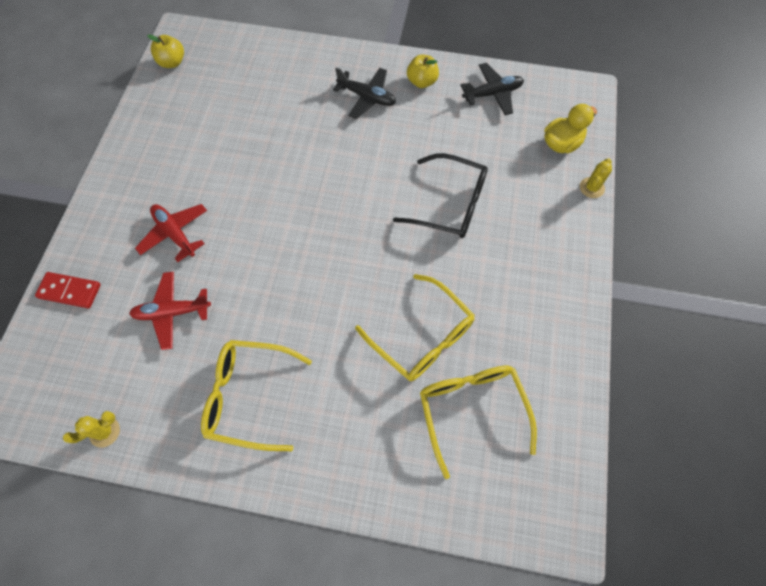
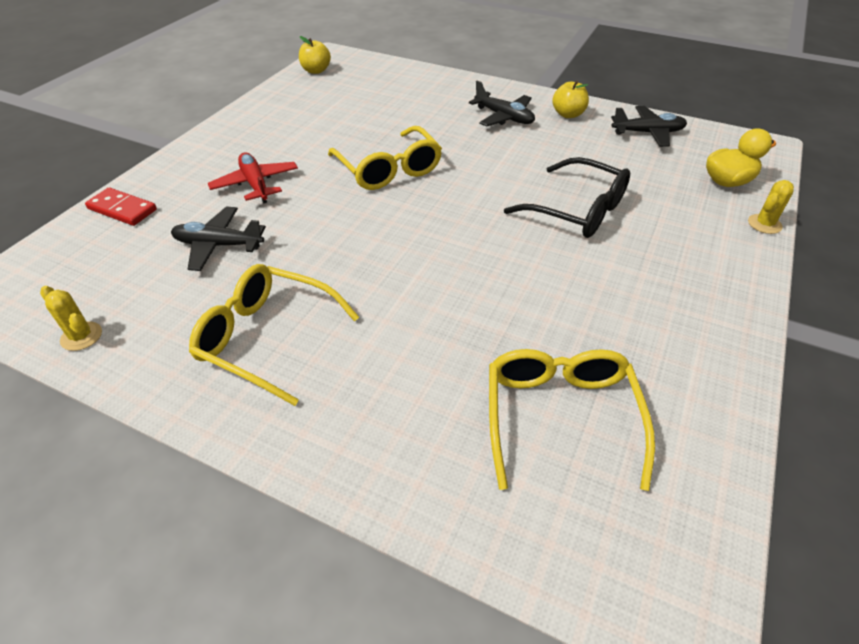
camera: 15 degrees right, 20 degrees down
(105, 432) = (81, 336): yellow cactus -> yellow cactus turned 60 degrees clockwise
(172, 312) = (218, 245): red plane -> black plane
(422, 336) = (510, 323): yellow glasses -> yellow glasses (389, 169)

